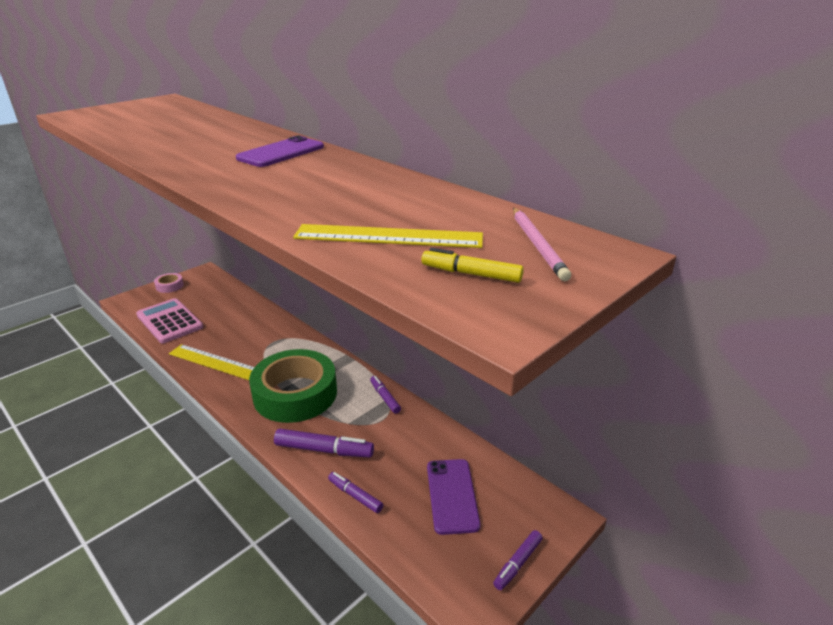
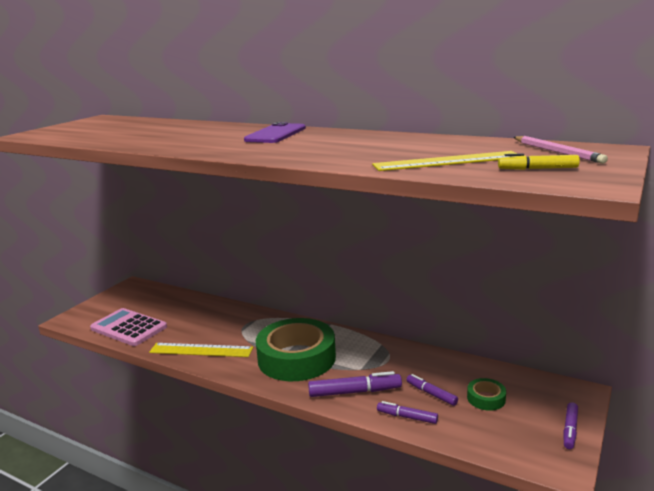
camera: 15 degrees left, 10 degrees down
(169, 286) = (105, 301): pink tape -> none
(385, 397) = (378, 345): purple marker -> purple marker (431, 394)
(452, 495) = (486, 398): purple phone -> green tape

